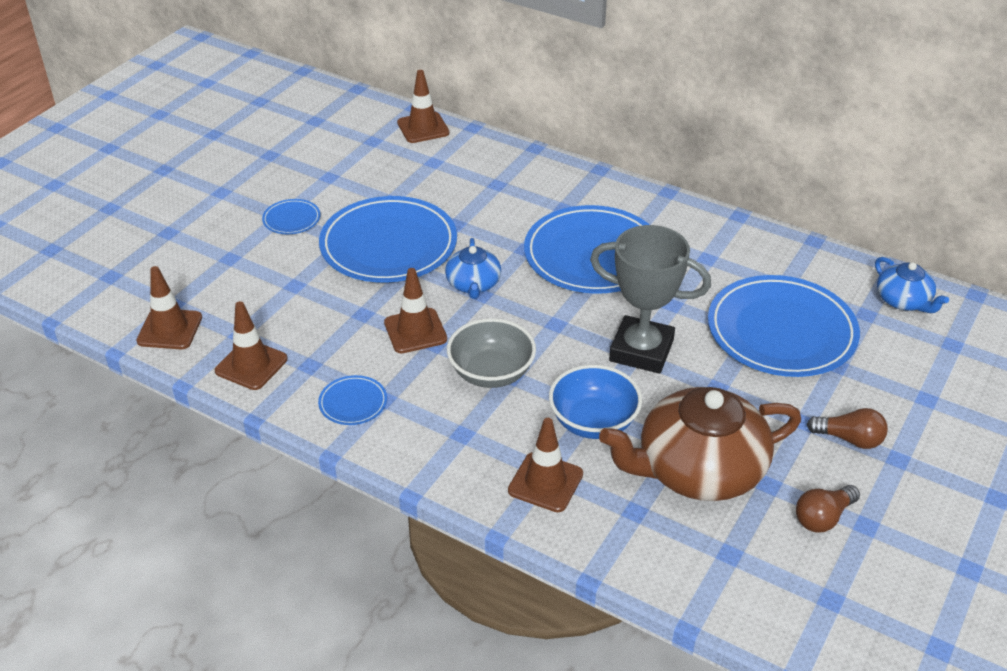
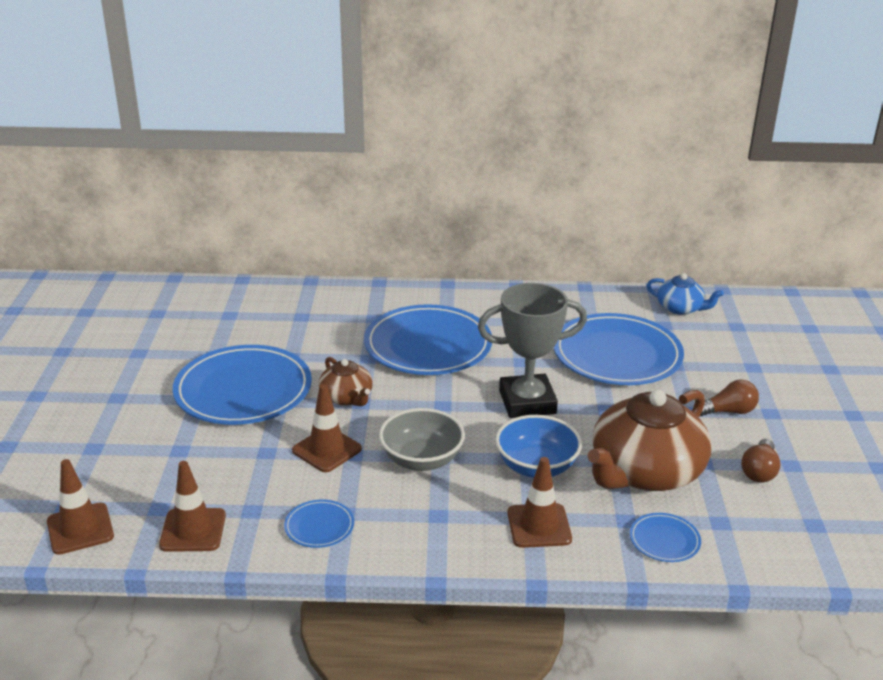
camera: 30 degrees left, 10 degrees down
(291, 219) = (130, 397): blue plate -> blue plate (664, 540)
(423, 128) = (196, 291): brown traffic cone -> none
(473, 284) = (347, 397): blue teapot -> brown teapot

